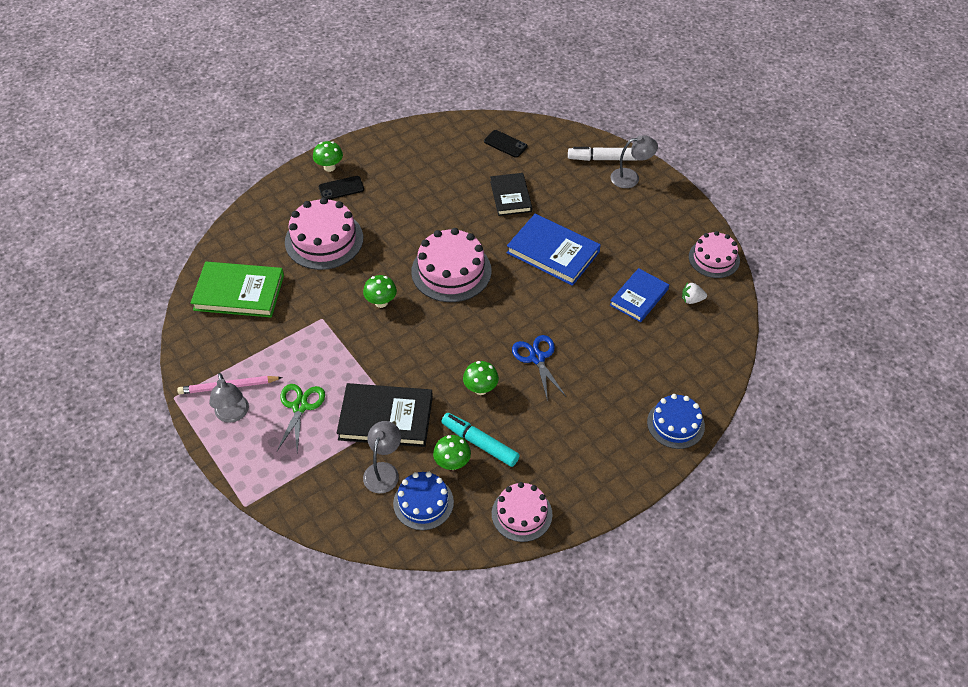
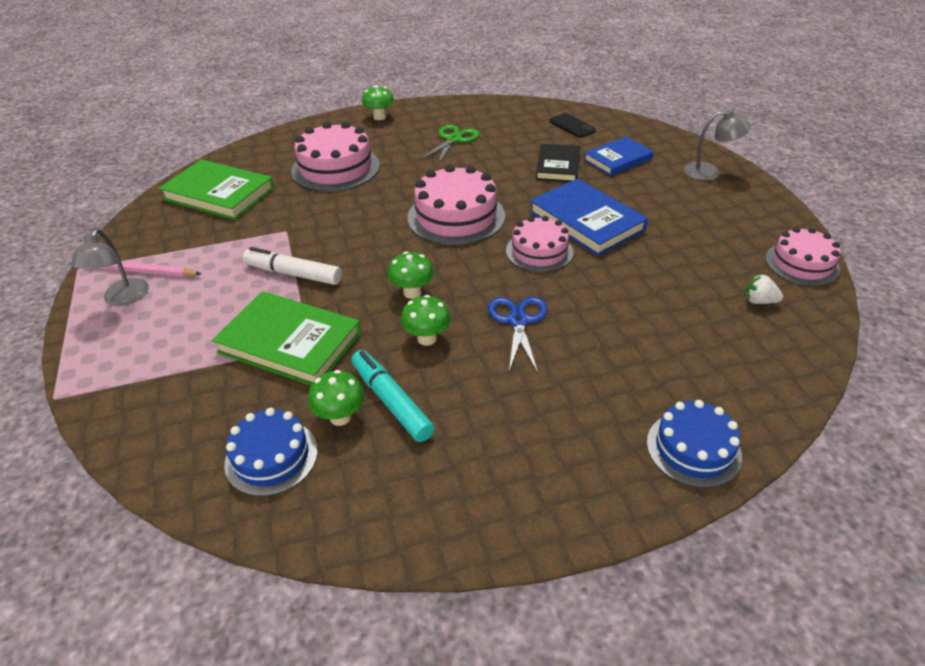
camera: 20 degrees right, 10 degrees down
(300, 407) = (200, 308): green scissors -> green scissors (454, 139)
(341, 188) = (380, 133): black phone -> none
(381, 302) = (360, 229): green mushroom -> green mushroom (412, 292)
(383, 471) = (247, 402): grey lamp -> none
(386, 418) = (290, 342): black book -> green book
(522, 514) = (401, 514): pink cake -> pink cake (539, 251)
(603, 159) = (680, 152): white marker -> white marker (293, 274)
(639, 297) = (683, 284): blue book -> blue book (618, 159)

